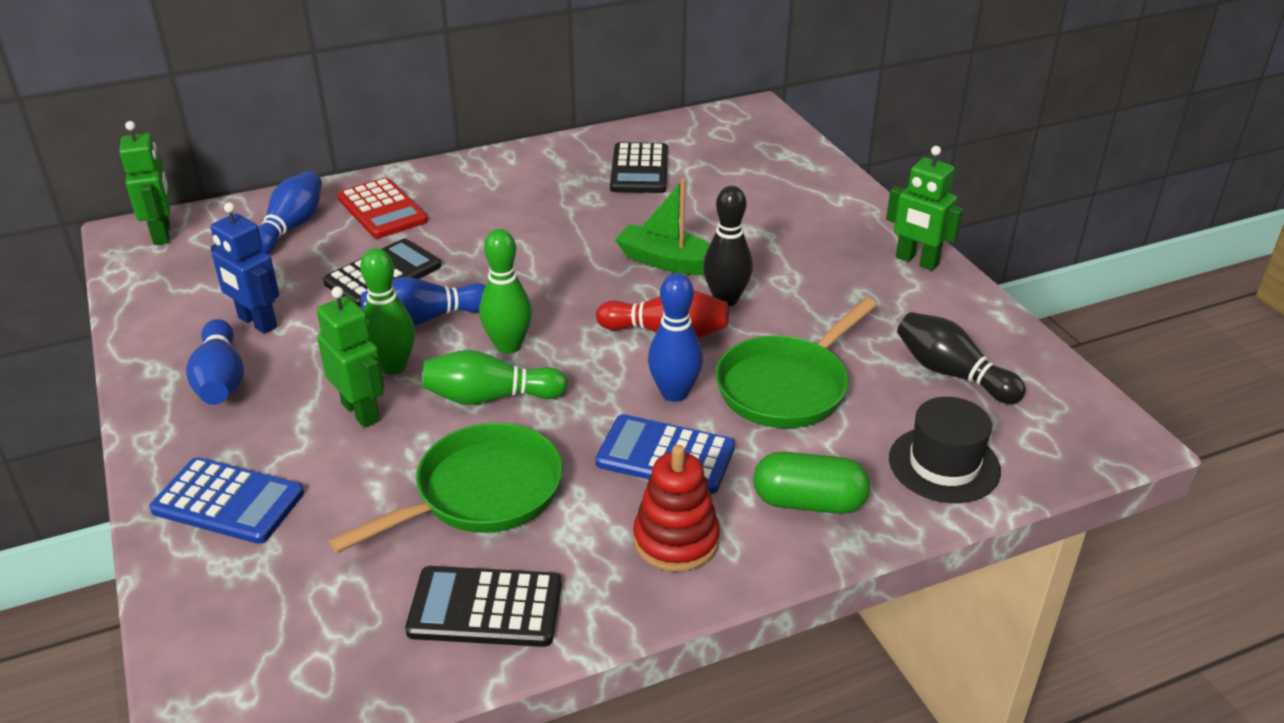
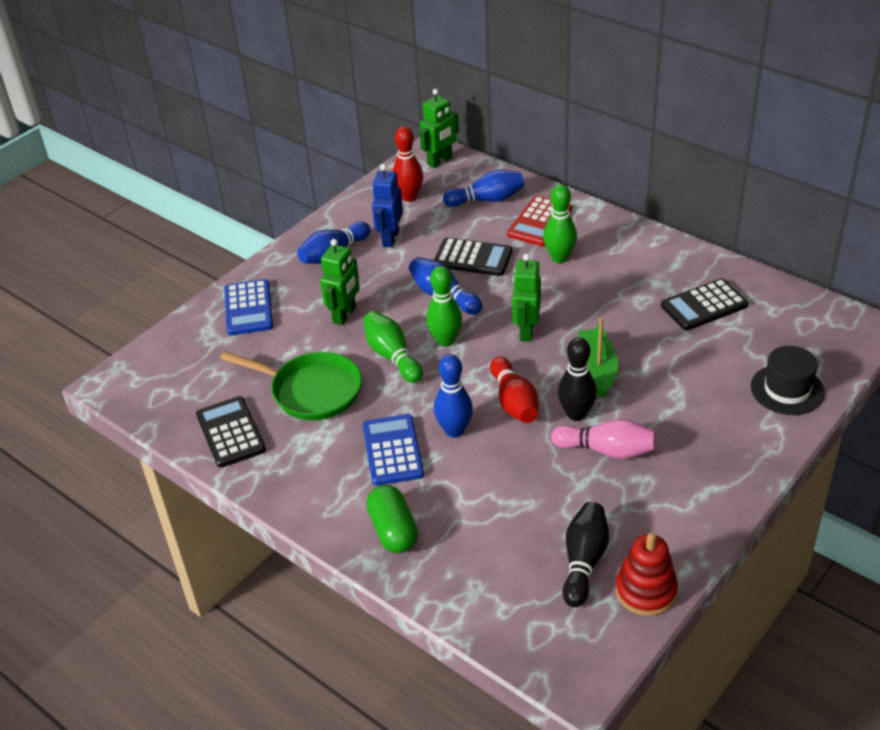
camera: 65 degrees right, 5 degrees up
(196, 280) = (409, 197): none -> red bowling pin
(393, 366) = (391, 306): green bowling pin -> green bowling pin (559, 258)
(676, 540) = (323, 484): red stacking toy -> red stacking toy (646, 591)
(786, 386) = (501, 480): green pan -> none
(798, 300) = (607, 450): none -> pink bowling pin
(916, 261) = (719, 498): green robot -> green robot (526, 331)
(944, 464) = (476, 586): black hat -> black hat (787, 389)

